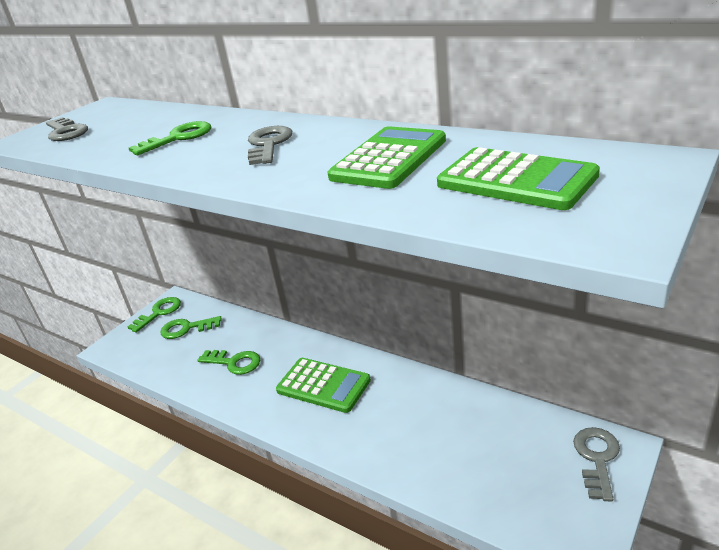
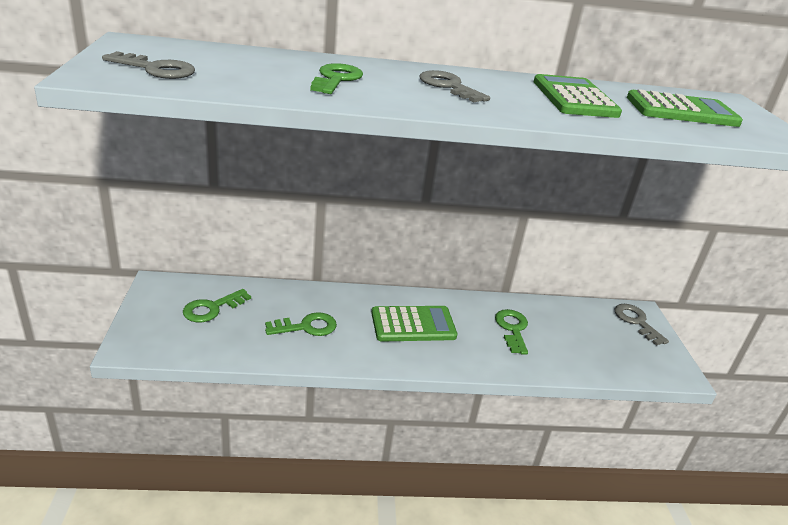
camera: 45 degrees left, 0 degrees up
(159, 313) = (155, 300): green key -> green key (512, 329)

